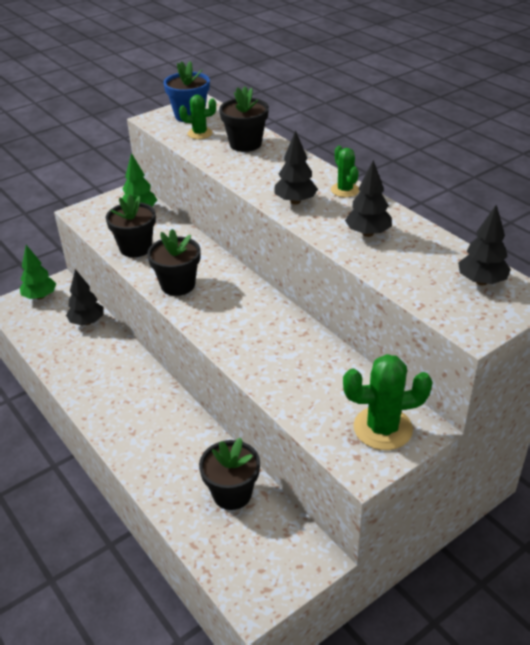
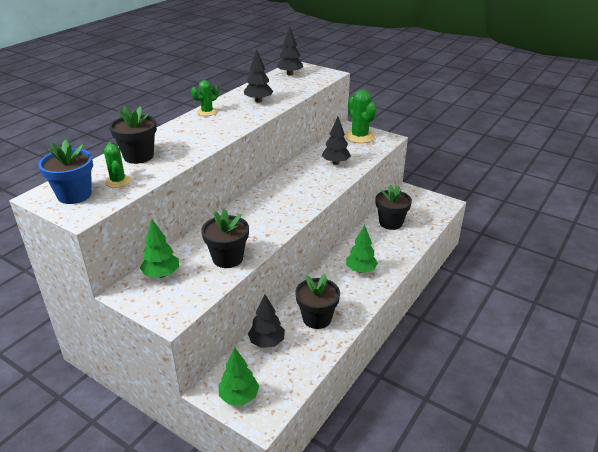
camera: 110 degrees left, 5 degrees down
(145, 422) = (361, 270): none -> green tree
(178, 285) = (272, 223): black flower pot -> black flower pot (317, 318)
(295, 201) = (228, 125): black tree -> black tree (335, 163)

